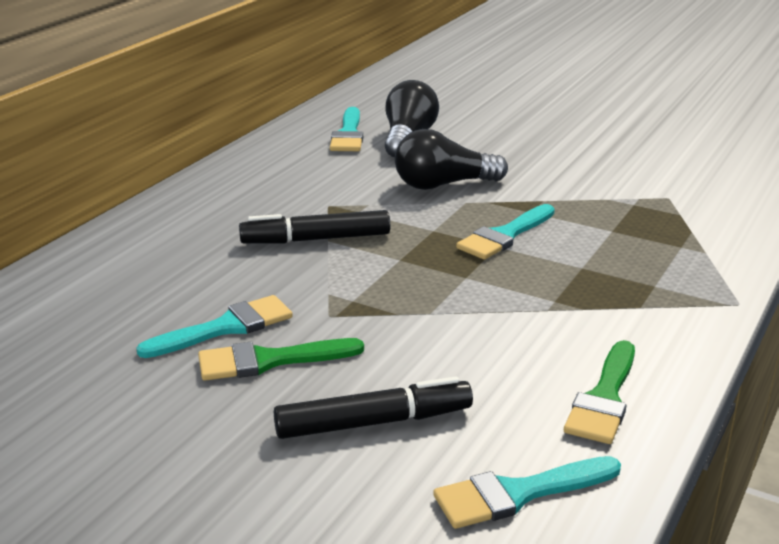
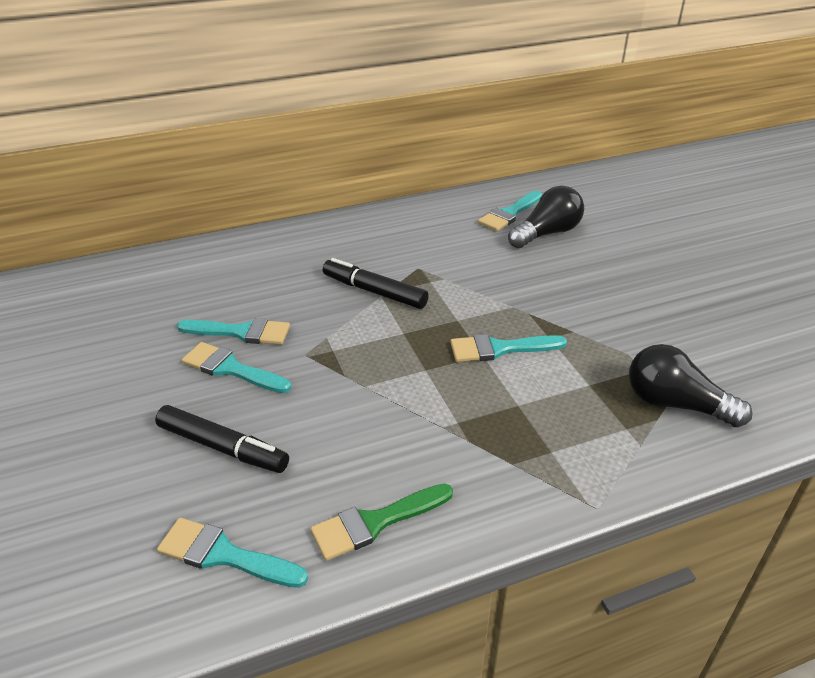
camera: 40 degrees right, 10 degrees up
(269, 361) = (231, 369): green brush -> turquoise brush
(443, 185) = (517, 284): black light bulb -> black light bulb (675, 404)

